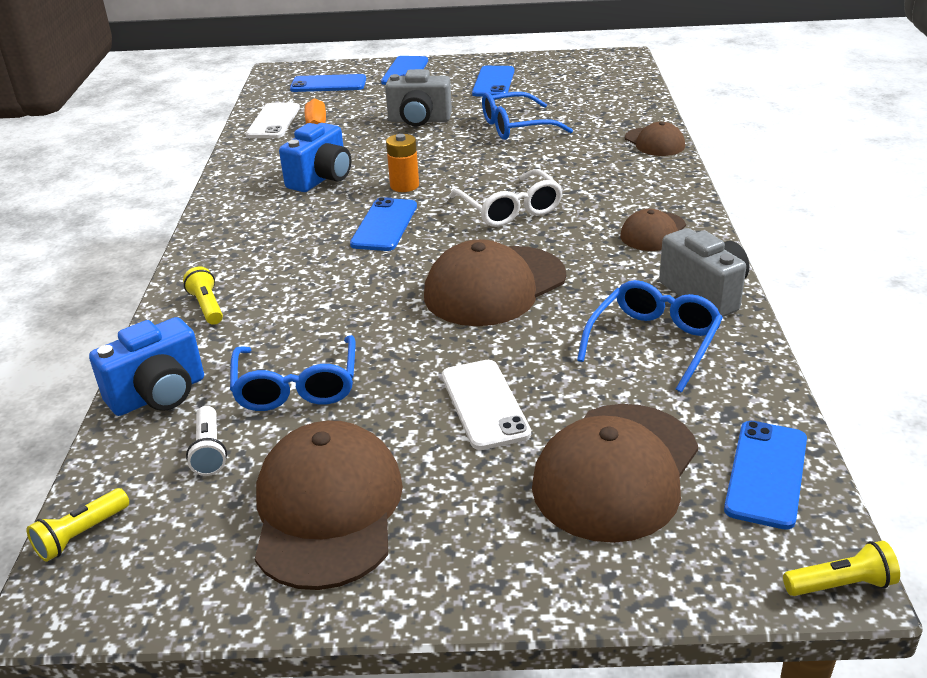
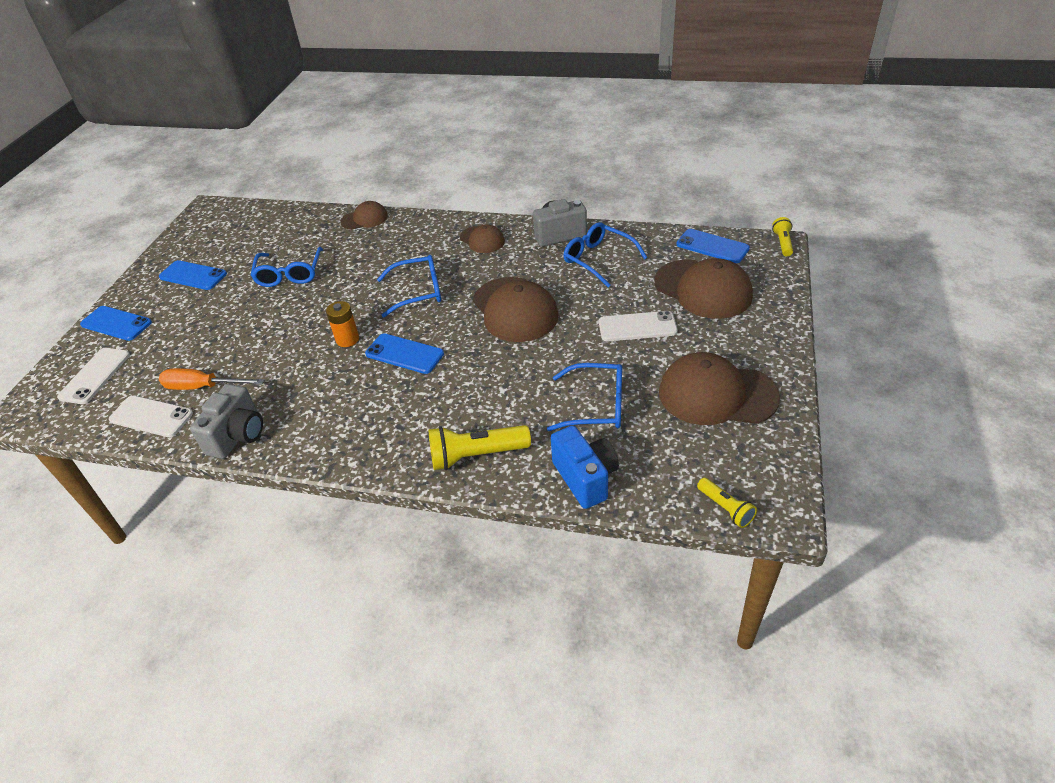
camera: 75 degrees left, 10 degrees up
(207, 306) = (476, 455): yellow flashlight -> yellow flashlight, size x1.74
(209, 451) = (654, 448): white flashlight -> none
(321, 179) = (301, 386): blue camera -> none
(328, 84) = (95, 376): blue phone -> white phone
(419, 120) = (233, 323): grey camera -> grey camera (238, 436)
(510, 210) = (419, 292): white glasses -> blue glasses

